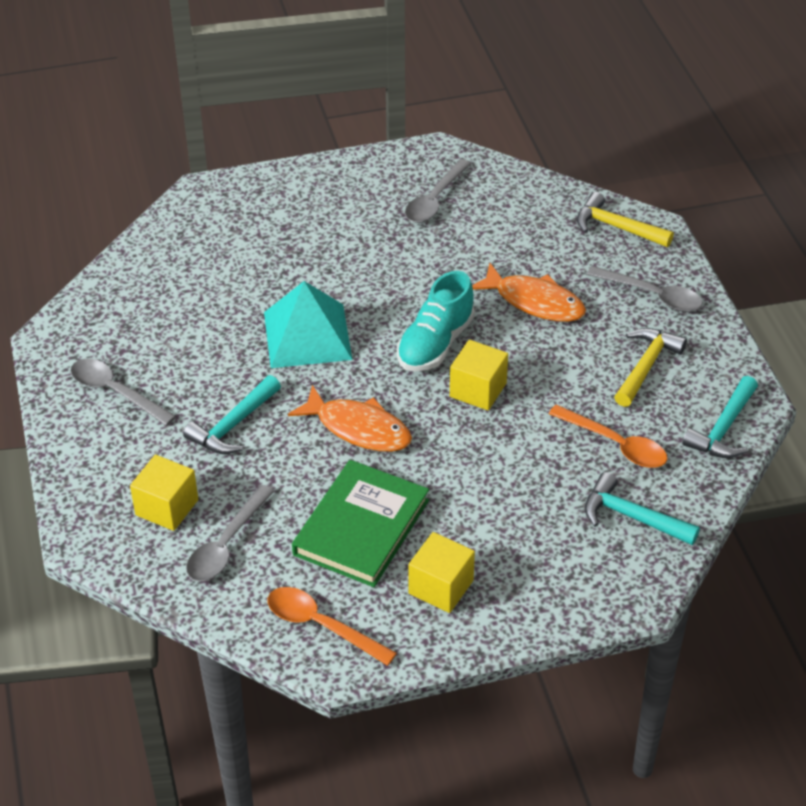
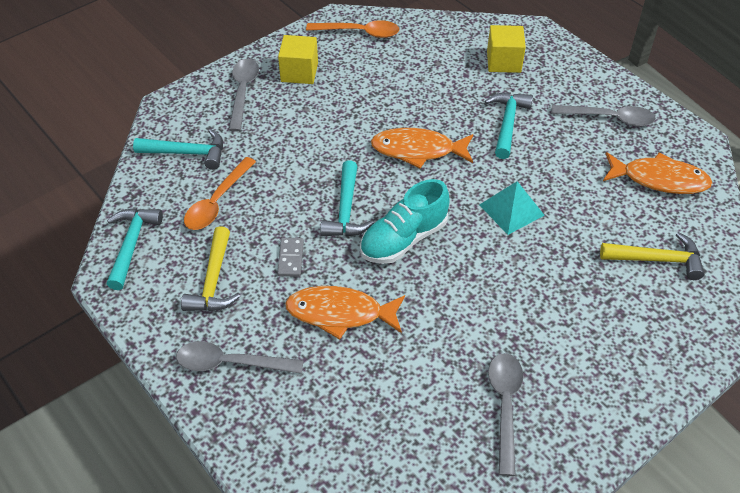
camera: 155 degrees right, 5 degrees up
(133, 315) = (659, 179): none -> orange fish
(226, 545) = (449, 54): grey spoon -> grey spoon (243, 92)
(307, 335) = (511, 210): turquoise pyramid -> turquoise pyramid, size x0.64
(361, 527) = (371, 89): green book -> none
(435, 343) = (404, 239): turquoise shoe -> turquoise shoe turned 135 degrees counterclockwise
(478, 390) = (346, 210): yellow cube -> turquoise hammer
(559, 362) = (291, 258): none -> grey domino
(616, 227) = (297, 443): yellow hammer -> yellow hammer (657, 259)
(616, 444) = (217, 202): orange spoon -> orange spoon turned 75 degrees counterclockwise

